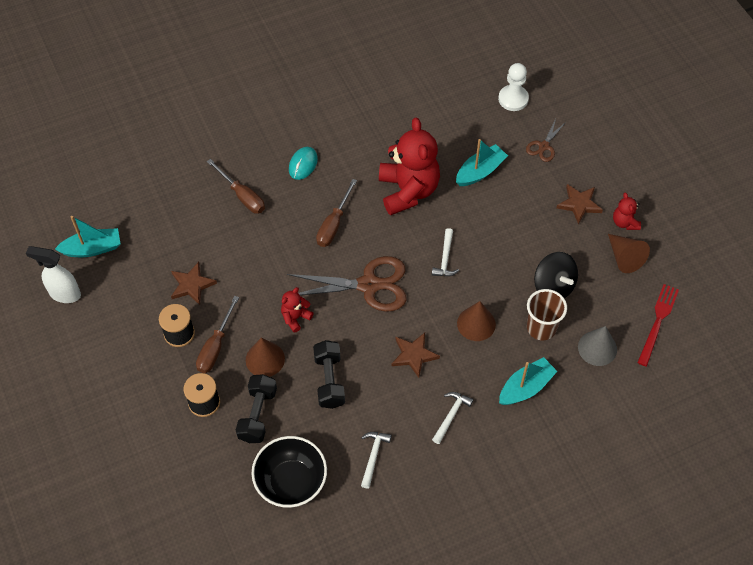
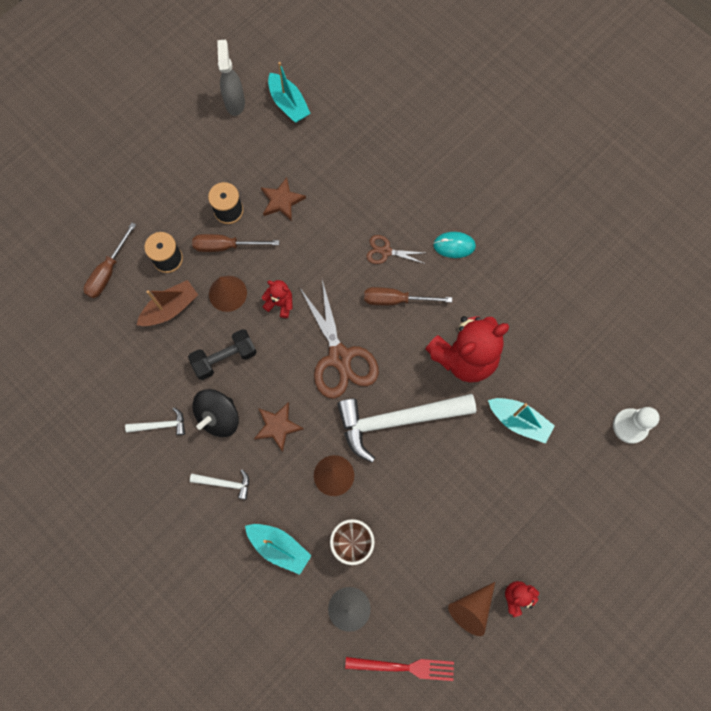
camera: 70 degrees right, 15 degrees up
(64, 294) = (235, 102): white spray bottle -> grey spray bottle
(242, 196) = (395, 205): brown screwdriver -> brown screwdriver (108, 271)
(257, 414) = (170, 308): black dumbbell -> brown boat
(291, 482) = (114, 362): black bowl -> none
(445, 258) = (398, 420): white hammer -> white hammer, size x2.30
(544, 146) = (580, 478): brown scissors -> brown scissors (385, 251)
(553, 286) = (406, 541): black spinning top -> black spinning top (219, 417)
(579, 204) = (520, 539): brown star -> none

